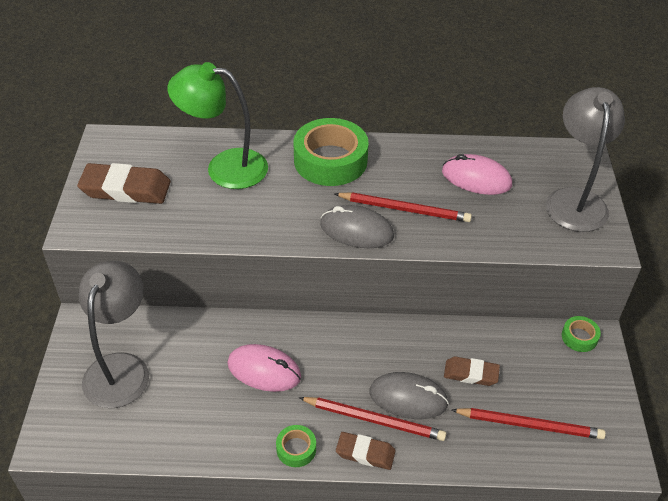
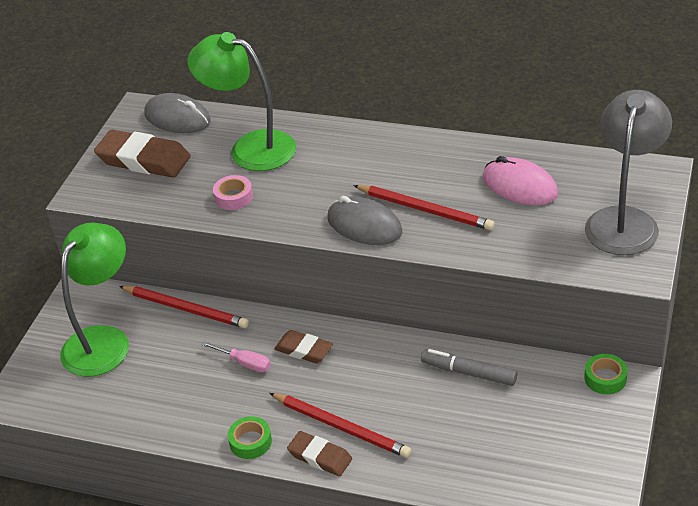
camera: 20 degrees right, 5 degrees down
(121, 368) = (103, 340): grey lamp -> green lamp
(225, 217) = (233, 197): none -> pink tape
(264, 370) = (244, 363): pink mouse -> pink screwdriver
(330, 160) = (365, 152): green tape -> none
(408, 398) = (385, 411): grey mouse -> grey mouse (177, 118)
(466, 349) = (469, 373): none -> grey marker
(471, 373) = (464, 397): brown eraser -> brown eraser (304, 350)
(529, 425) = (509, 458): red pencil -> red pencil (185, 309)

